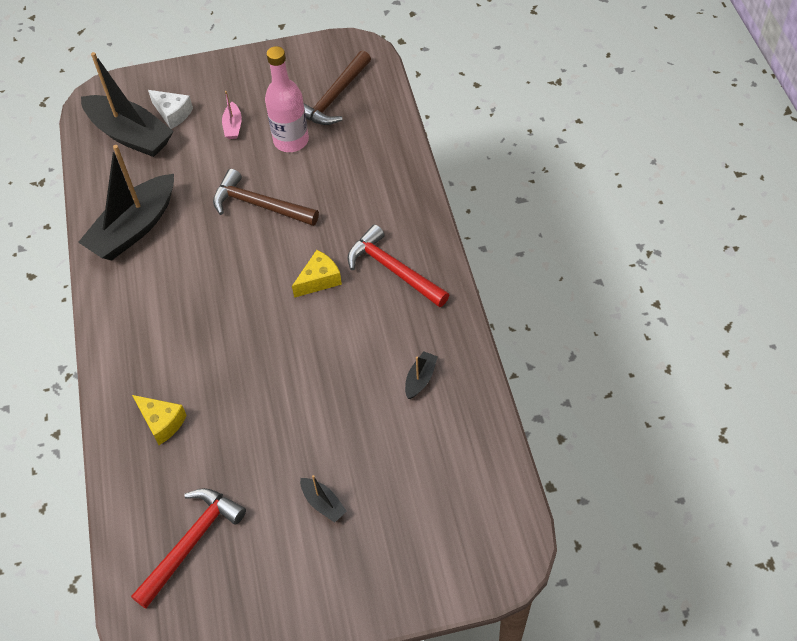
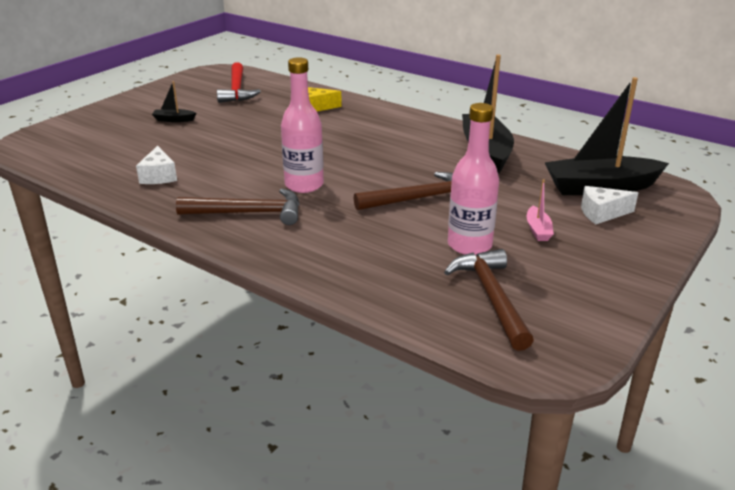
camera: 135 degrees right, 25 degrees down
(233, 126) = (538, 230): pink boat -> pink boat turned 135 degrees counterclockwise
(319, 280) = (304, 185): yellow cheese -> pink bottle
(393, 269) = (248, 213): red hammer -> brown hammer
(420, 379) = (159, 176): black boat -> white cheese

